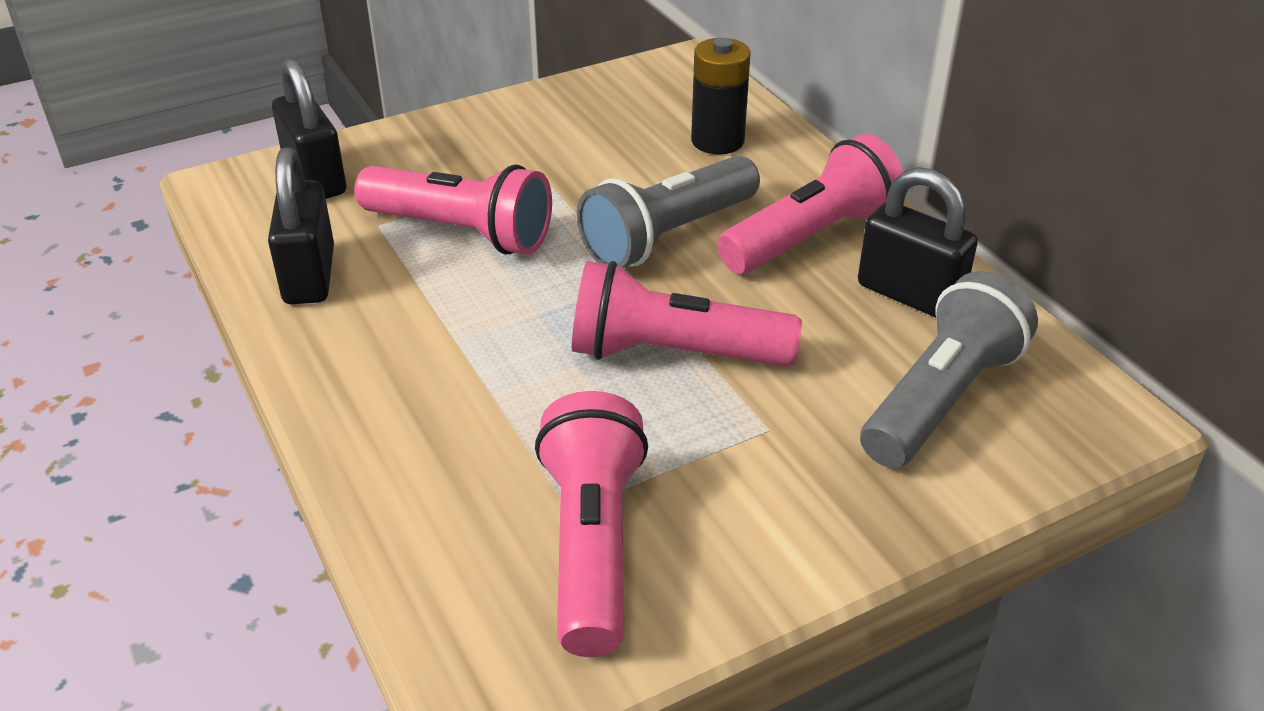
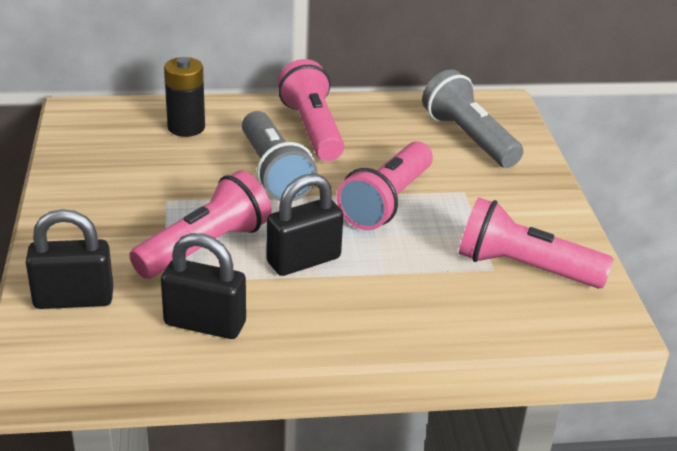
camera: 70 degrees left, 5 degrees down
(909, 294) = (384, 119): black padlock -> black padlock (303, 260)

